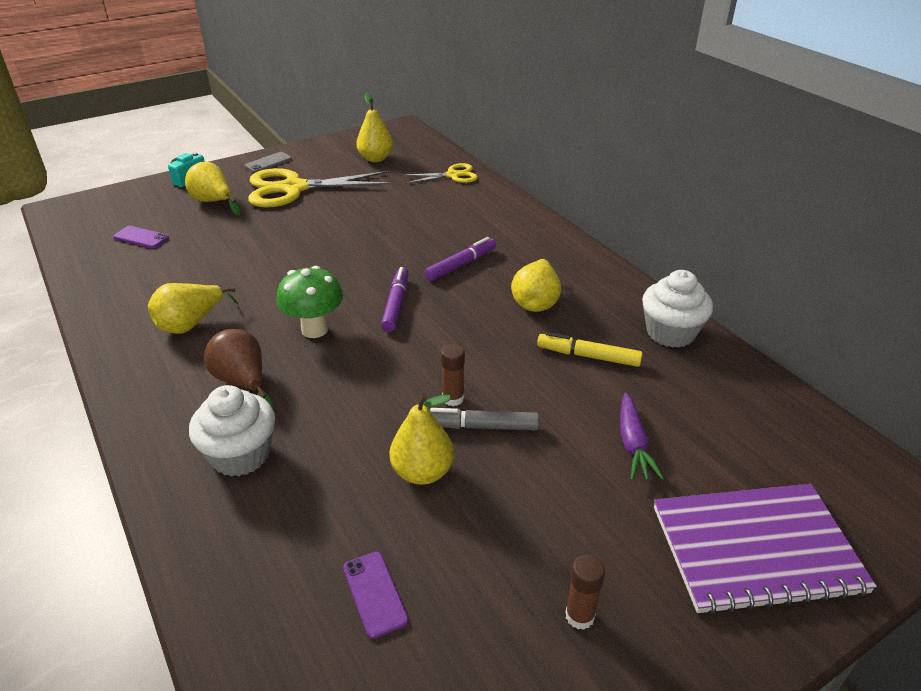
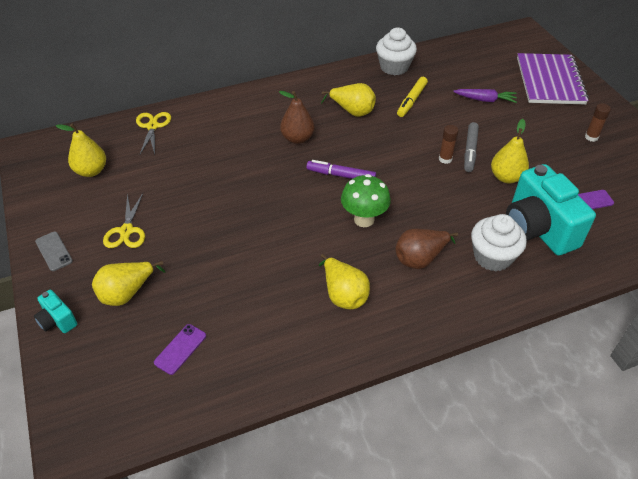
camera: 80 degrees left, 10 degrees up
(293, 189) = (126, 231): yellow scissors -> yellow scissors, size x0.54
(300, 512) = (538, 229): none -> turquoise camera
(461, 265) = (297, 138): purple marker -> brown pear

